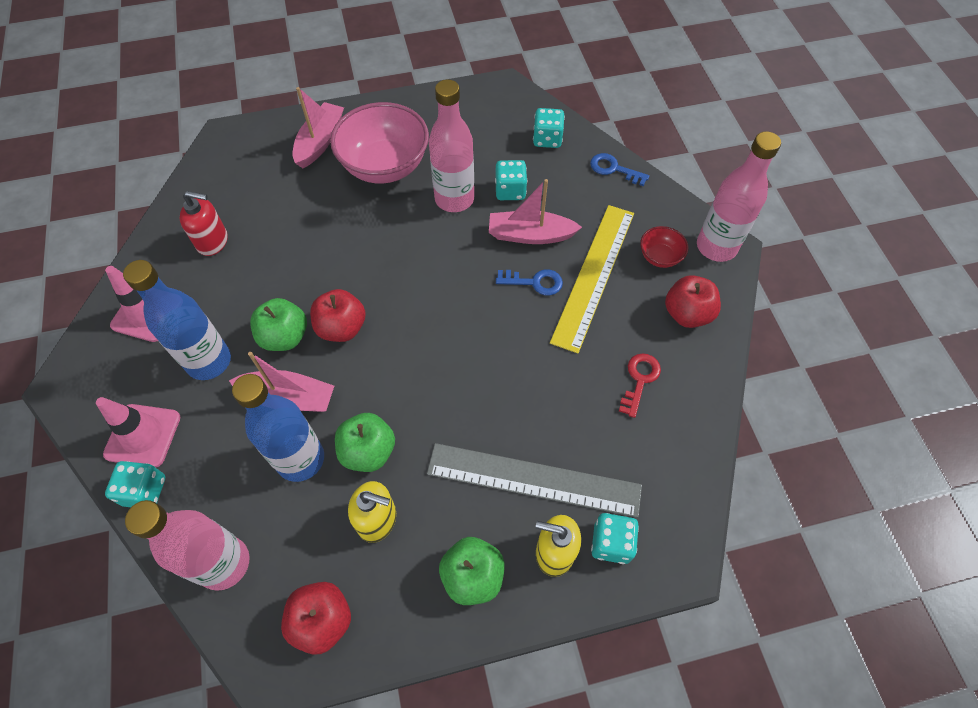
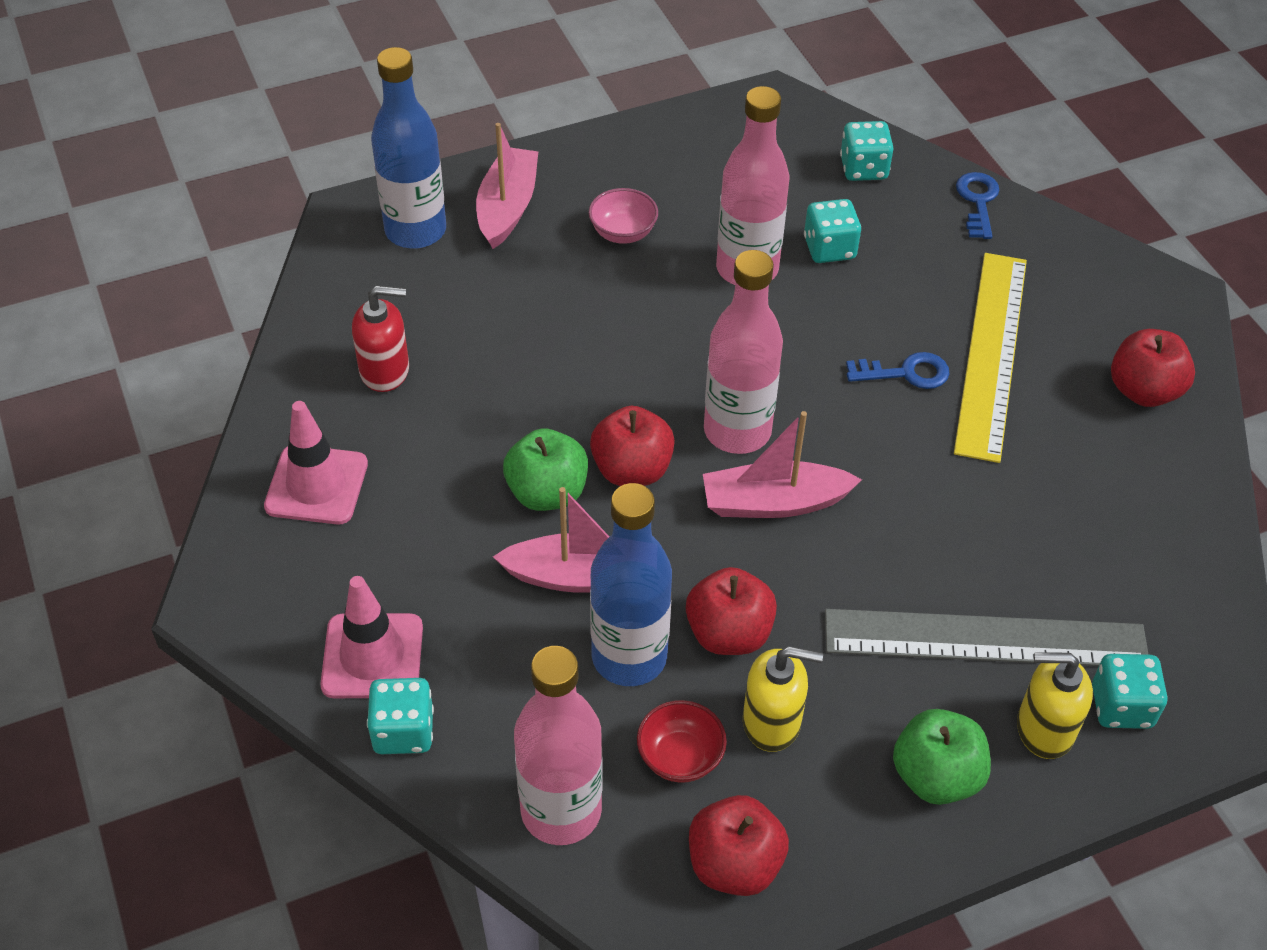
camera: 10 degrees left, 10 degrees down
(209, 361) = (440, 541): blue bottle -> blue bottle (415, 231)
(368, 451) = (728, 633): green apple -> red apple
(385, 166) = (623, 233): pink bowl -> pink bowl, size x0.46
(530, 235) = (879, 308): pink boat -> pink boat (774, 502)
(614, 169) = (978, 201): blue key -> blue key turned 75 degrees clockwise
(639, 380) = (1100, 488): red key -> none
(659, 257) = (1081, 317): red bowl -> red bowl (680, 757)
(716, 247) = (1160, 294): pink bottle -> pink bottle (737, 431)

